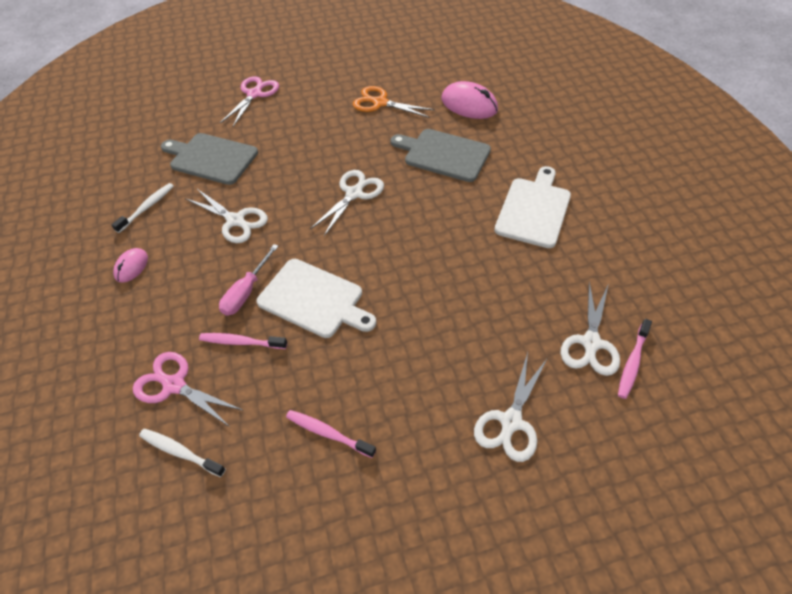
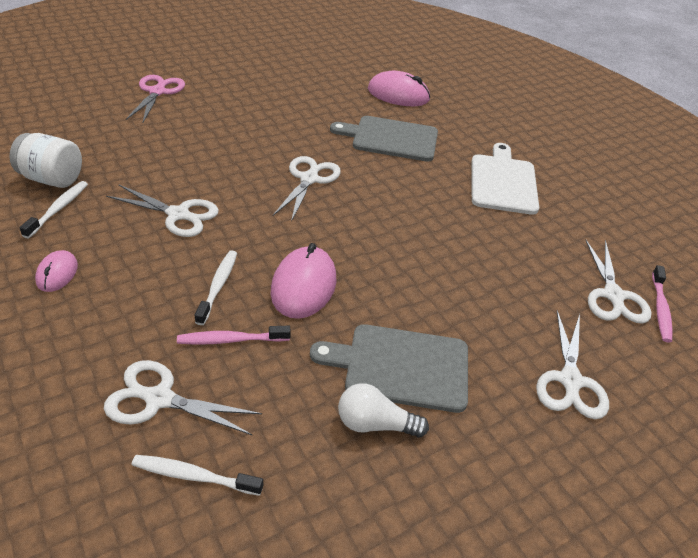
camera: 20 degrees left, 10 degrees down
(150, 178) = (52, 179): none -> white jar
(174, 385) = (159, 399): pink scissors -> white scissors
(211, 158) = (126, 154): grey cutting board -> grey cutting board (401, 366)
(246, 292) = (218, 286): pink screwdriver -> white toothbrush
(314, 299) = (303, 286): white cutting board -> pink mouse
(328, 433) = (375, 424): pink toothbrush -> white light bulb
(380, 103) = (304, 96): orange scissors -> none

